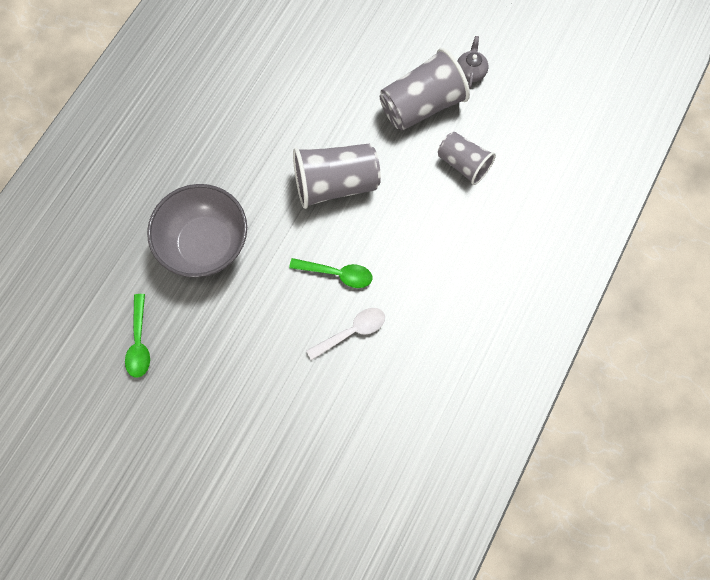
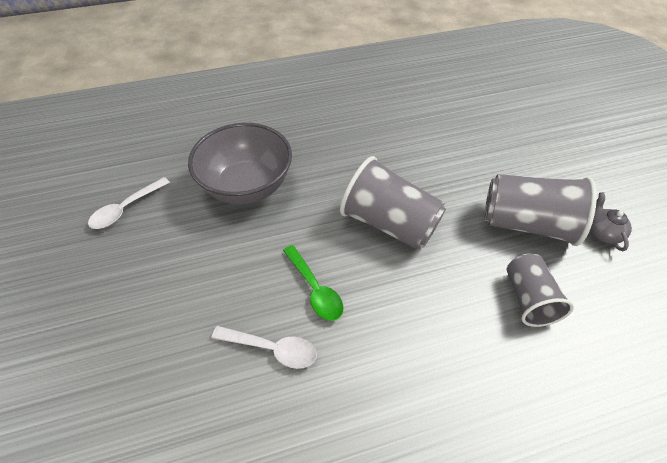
camera: 45 degrees right, 20 degrees down
(139, 342) = (126, 209): green spoon -> white spoon
(470, 71) = (602, 232): grey teapot -> grey teapot turned 60 degrees counterclockwise

